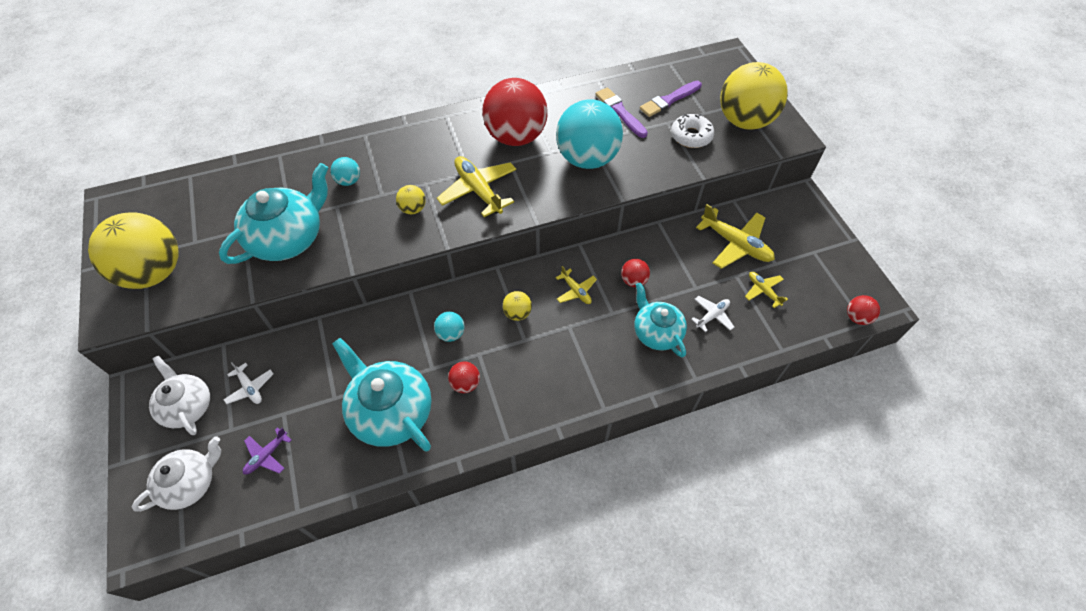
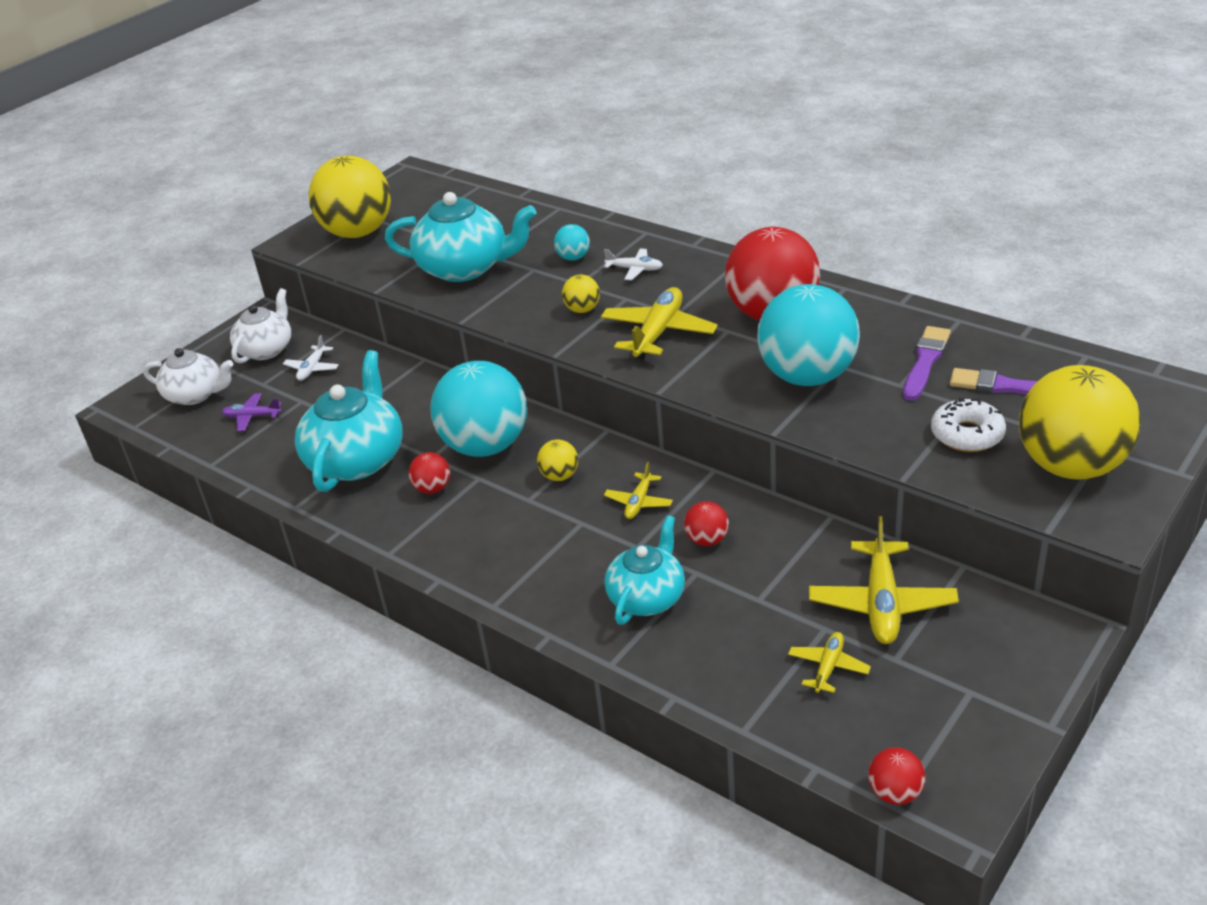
camera: 60 degrees right, 20 degrees down
(451, 334) = (485, 446): turquoise ball -> turquoise ball, size x2.37
(712, 316) = (728, 635): white plane -> white plane (635, 269)

